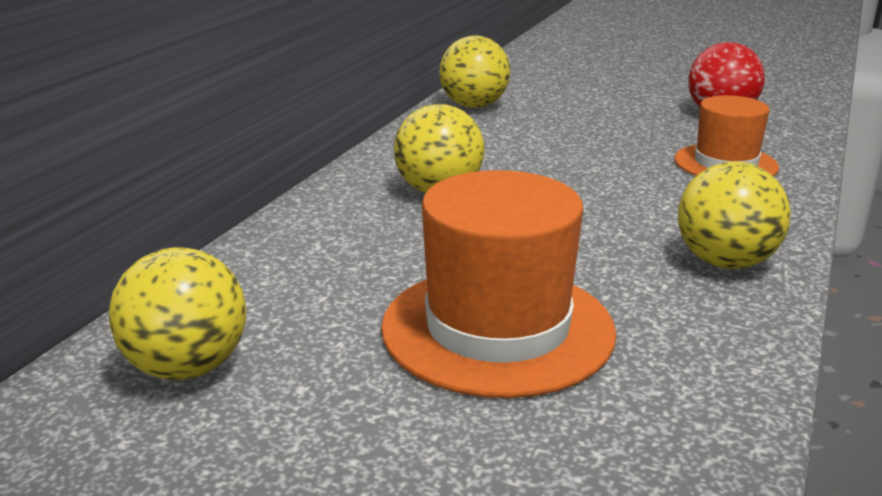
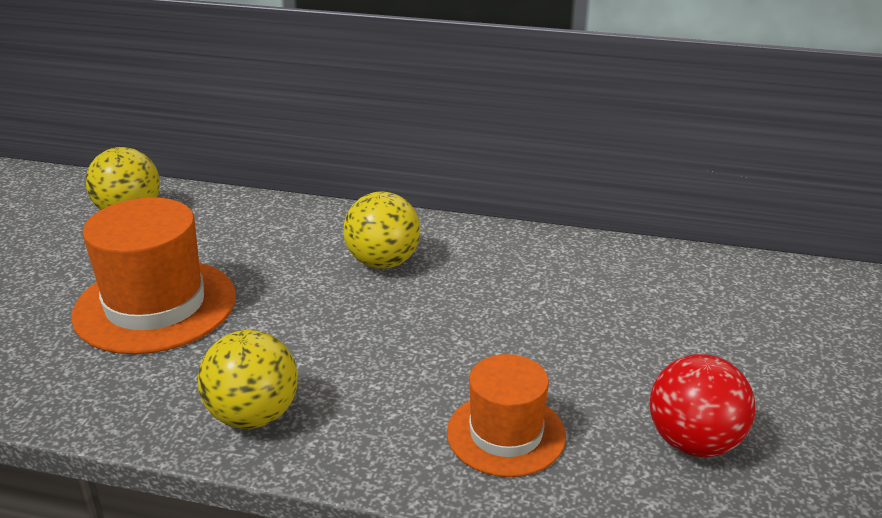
camera: 80 degrees right, 5 degrees up
(474, 106) = (616, 261): yellow ball -> none

